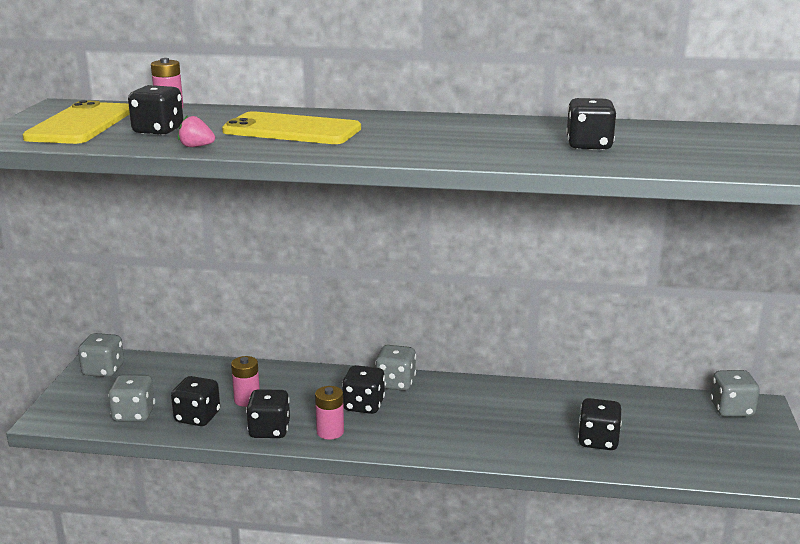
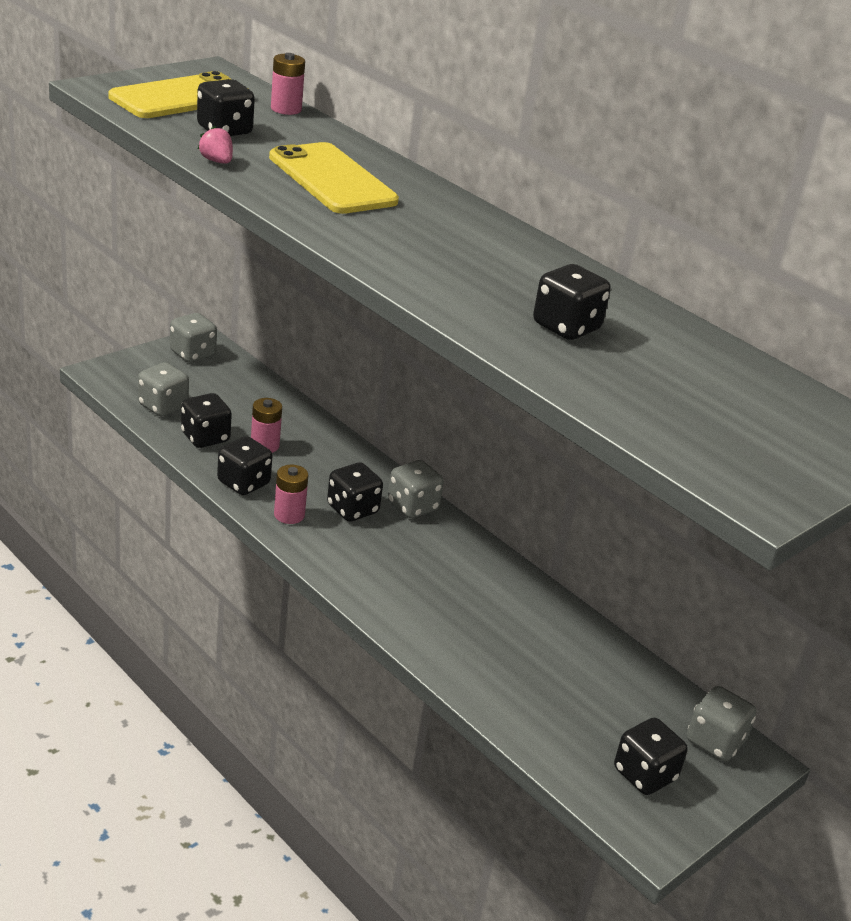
camera: 35 degrees right, 10 degrees up
(598, 441) = (515, 676): black dice -> black dice (644, 774)

